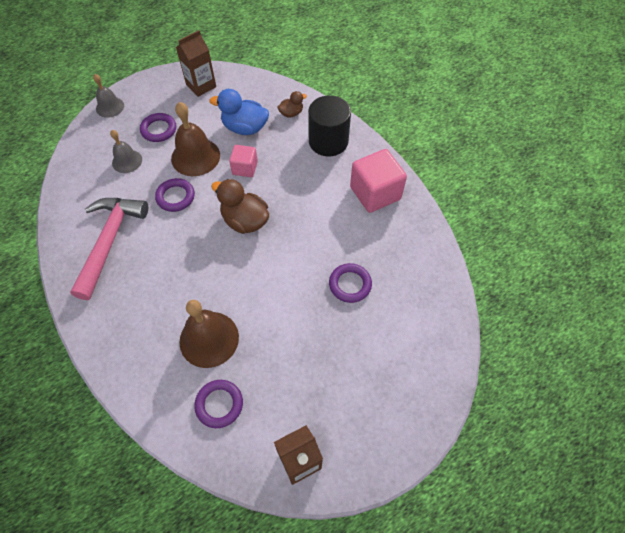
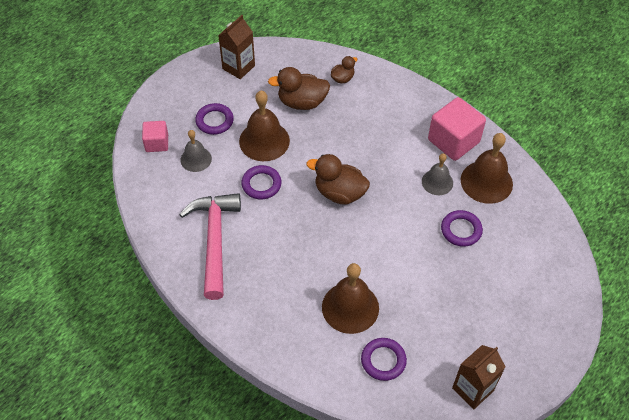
camera: 15 degrees left, 5 degrees down
(110, 107) = (152, 107): grey bell -> grey bell (437, 182)
(245, 128) = (302, 102): blue duck -> brown duck
(245, 168) = (318, 142): pink cube -> pink cube (157, 143)
(328, 141) = (390, 100): black cylinder -> none
(393, 240) = (486, 182): none -> brown bell

